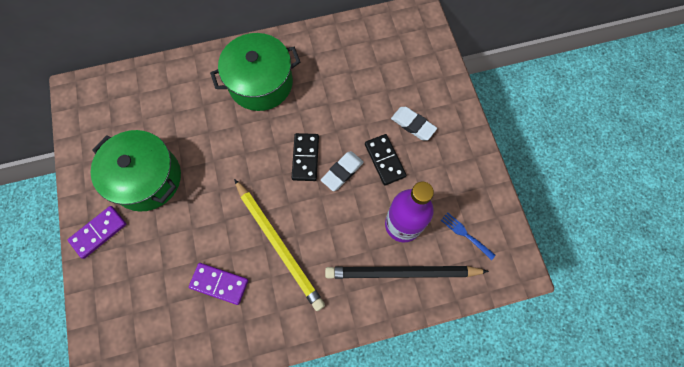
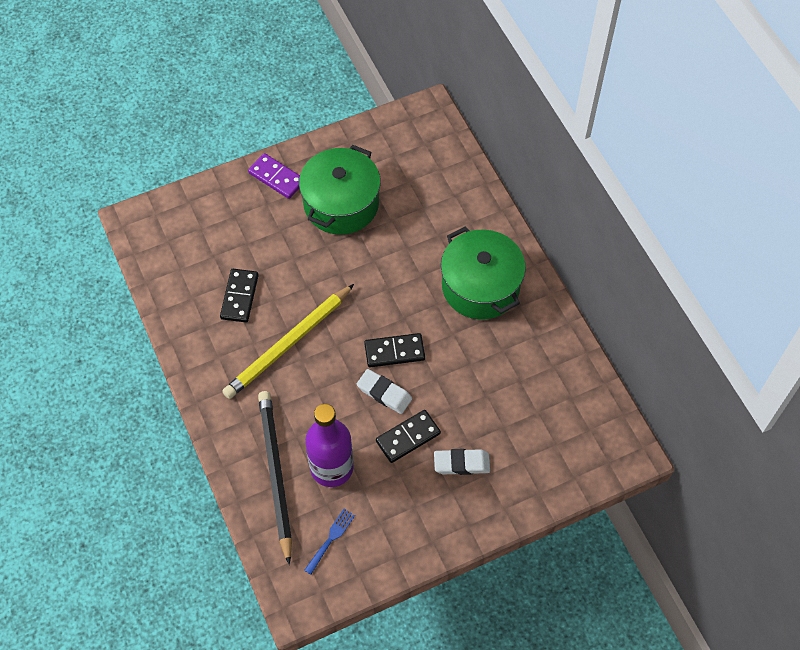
camera: 80 degrees right, 10 degrees down
(219, 283) = (240, 297): purple domino -> black domino
(413, 125) = (461, 463): white eraser -> white eraser turned 60 degrees clockwise

